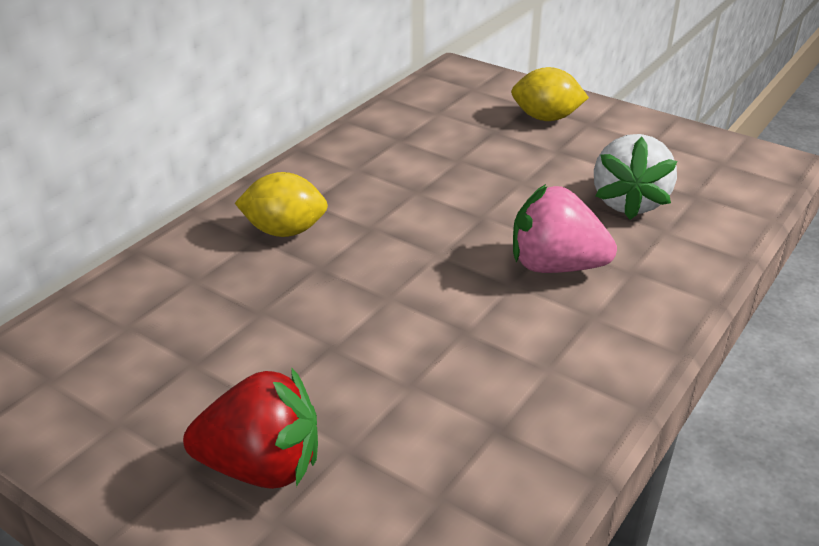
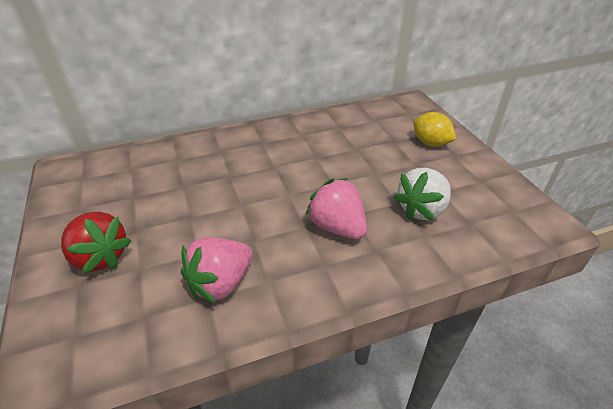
camera: 35 degrees right, 5 degrees up
(285, 231) = (235, 152): yellow lemon -> none
(493, 403) = (221, 283): none -> pink strawberry

